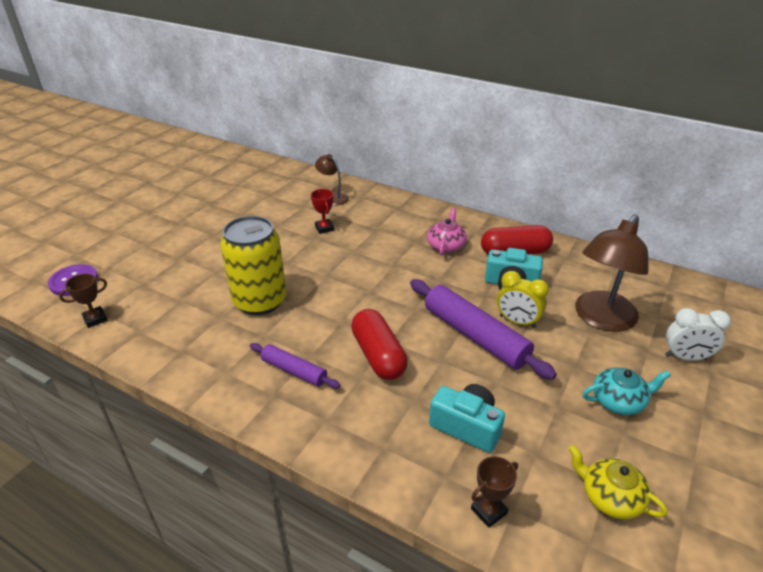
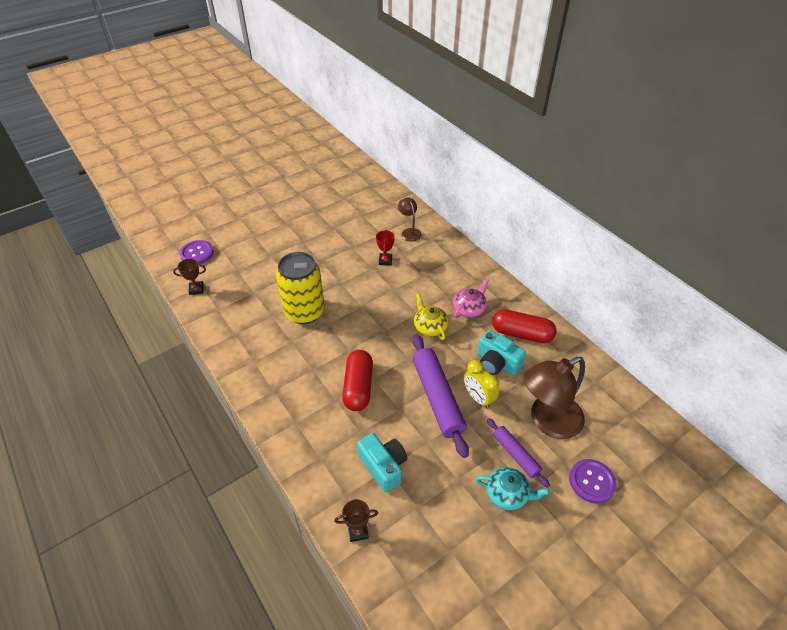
camera: 25 degrees right, 10 degrees up
(294, 371) = (296, 377): purple rolling pin -> purple rolling pin (515, 454)
(610, 497) = (445, 560): yellow teapot -> yellow teapot (430, 327)
(685, 357) = (592, 481): white clock -> purple button

